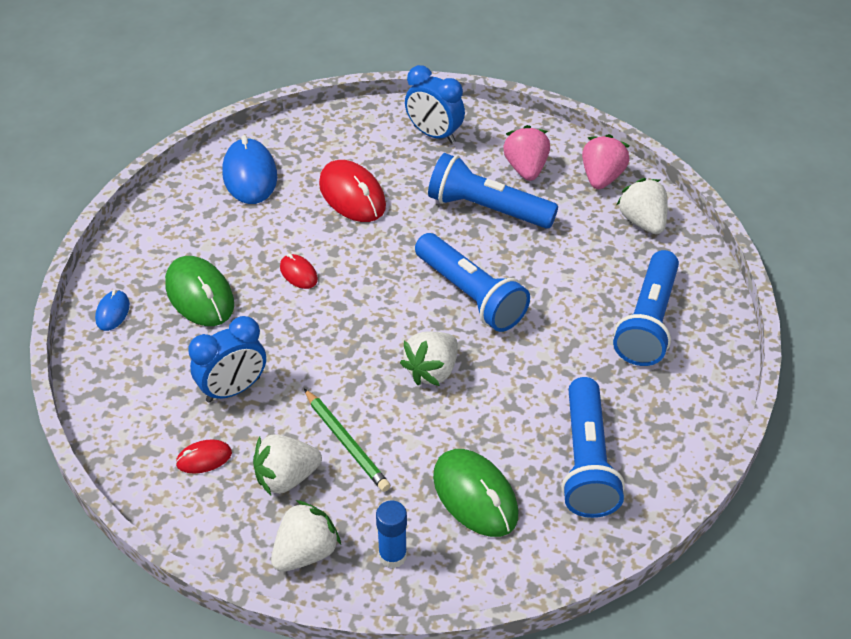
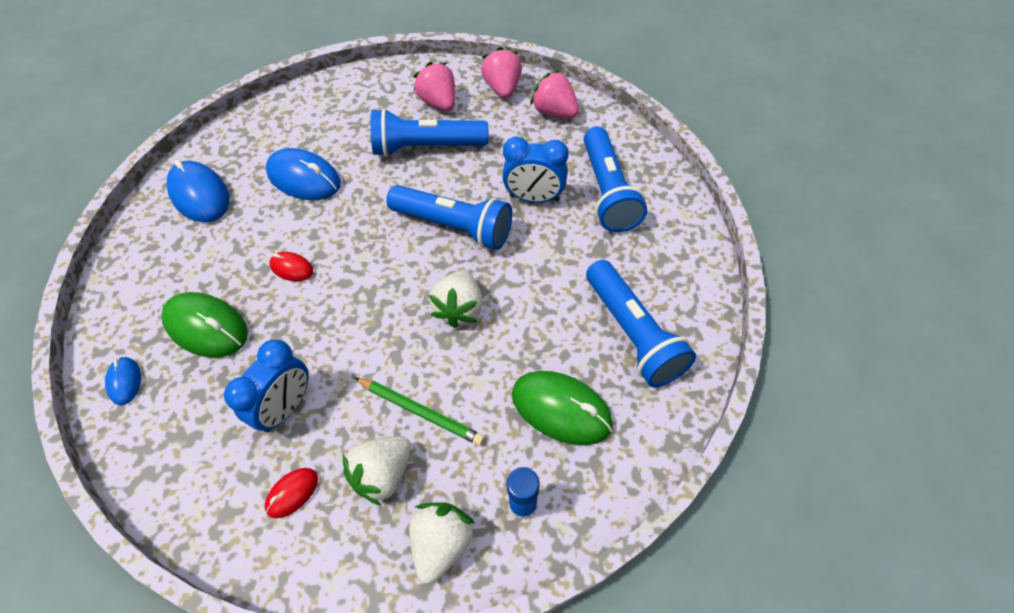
camera: 25 degrees left, 10 degrees up
(352, 195) = (304, 178): red mouse -> blue mouse
(434, 134) = (347, 101): blue clock -> blue clock (534, 198)
(642, 222) = (554, 112): white strawberry -> pink strawberry

